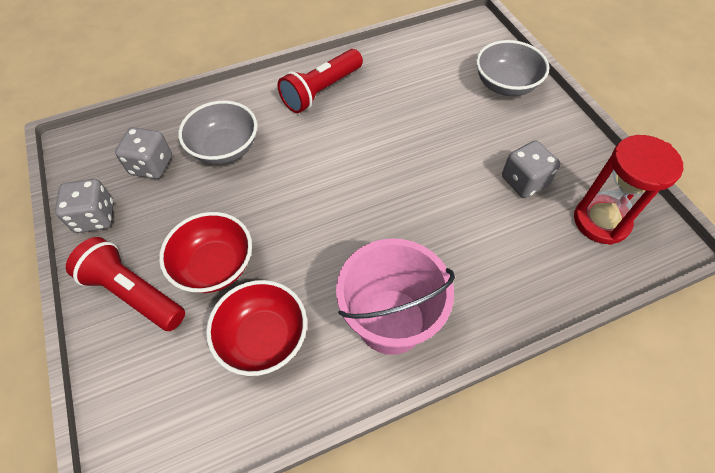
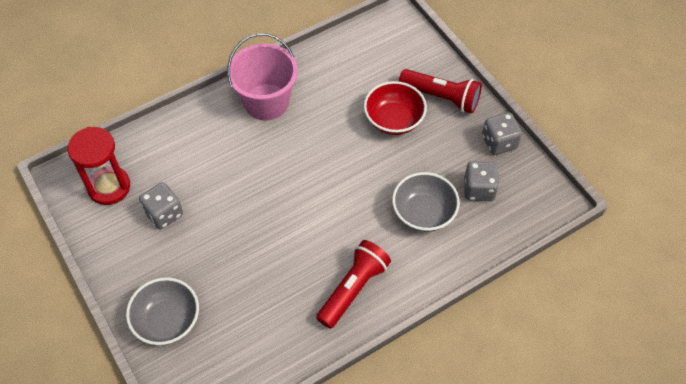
camera: 170 degrees right, 0 degrees up
(263, 338) = (346, 83): red bowl -> none

